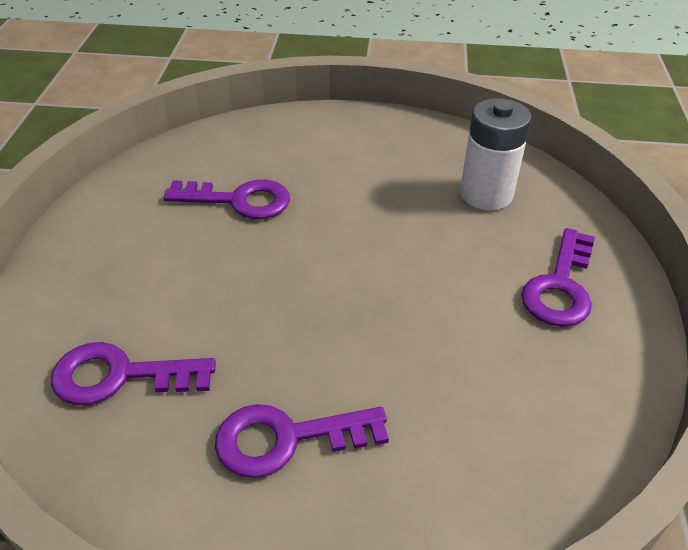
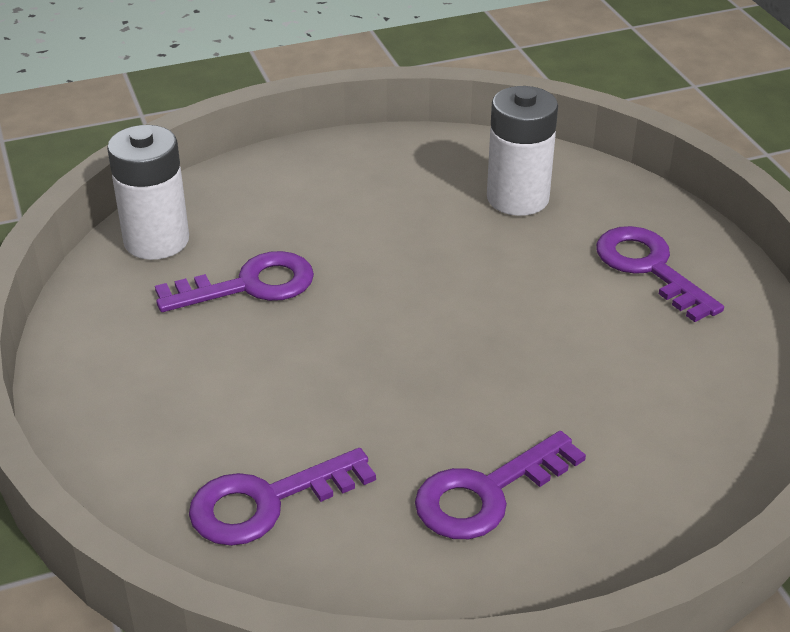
camera: 25 degrees left, 5 degrees down
(203, 149) = (156, 241): none -> white battery
(560, 286) = (649, 268): purple key -> purple key turned 150 degrees clockwise

